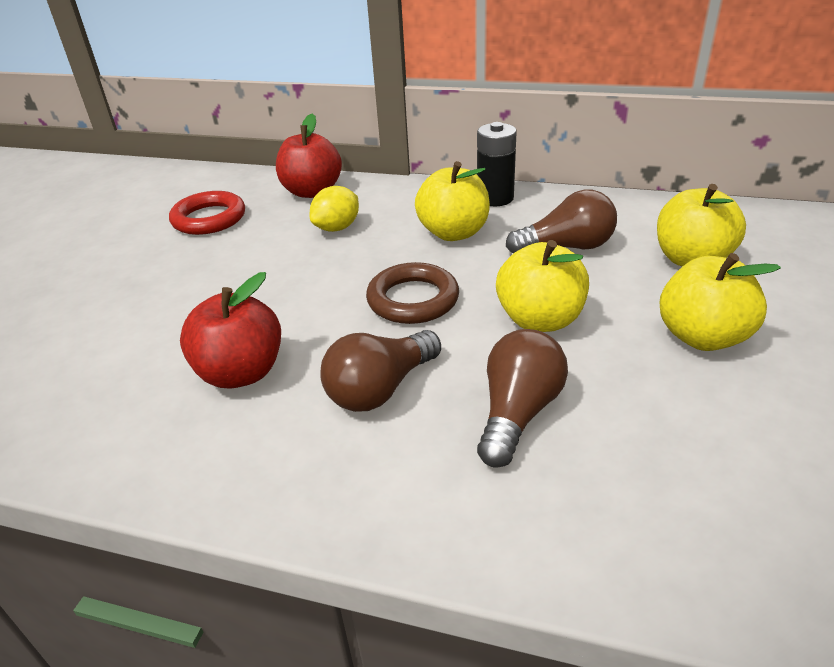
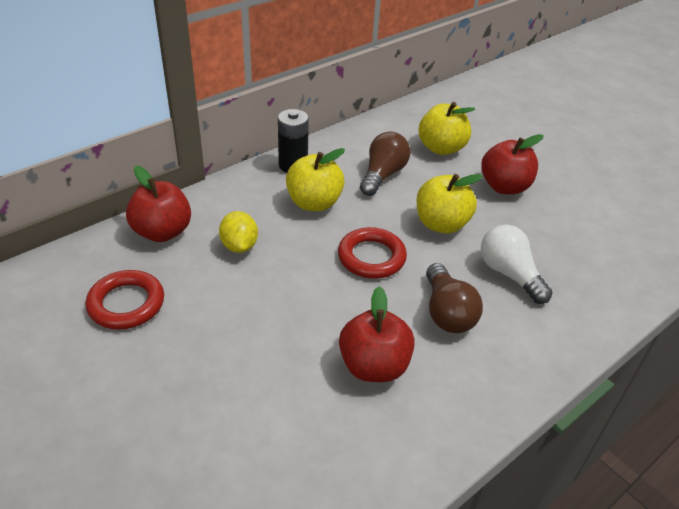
camera: 60 degrees left, 5 degrees up
(413, 299) = (371, 257): brown ring -> red ring
(518, 413) = (509, 274): brown light bulb -> white light bulb
(702, 337) = (504, 187): yellow apple -> red apple

